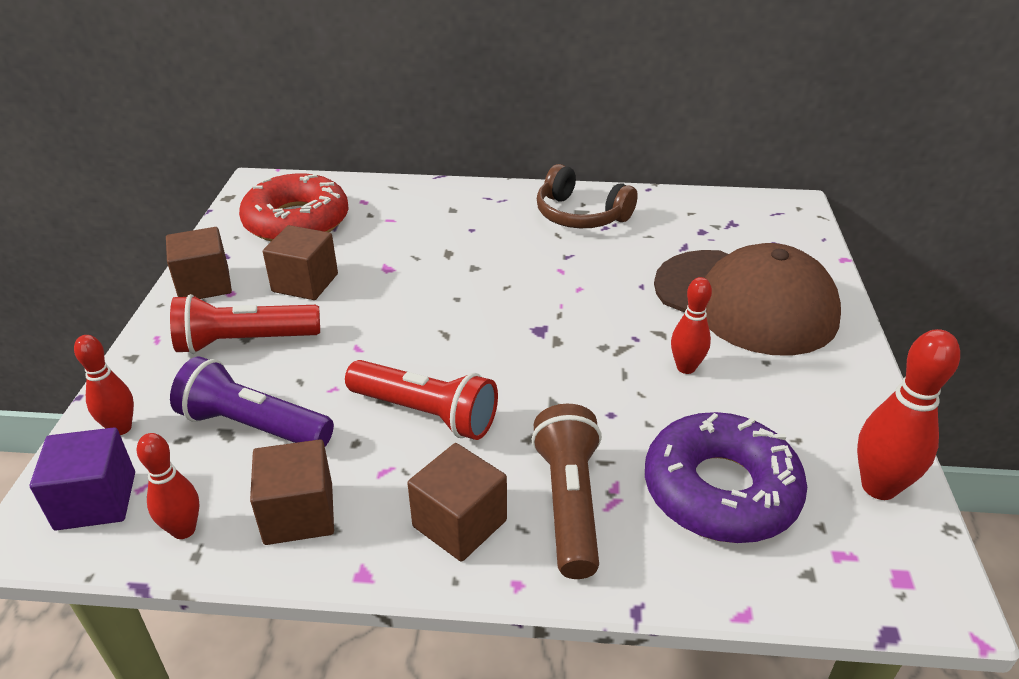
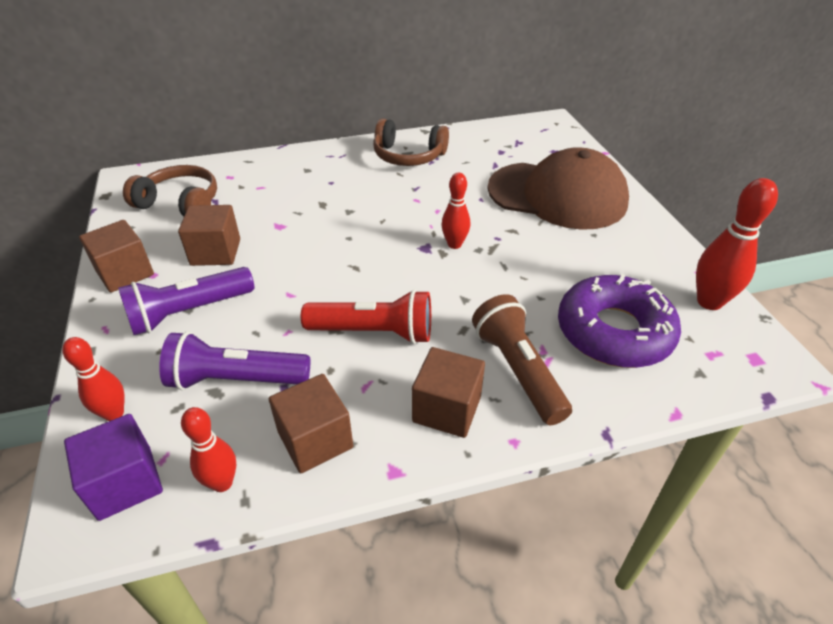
camera: 20 degrees left, 5 degrees up
(245, 341) = (189, 312): red flashlight -> purple flashlight
(297, 221) = (180, 203): red donut -> brown headphones
(686, 367) = (544, 251): red bowling pin -> red bowling pin (454, 244)

